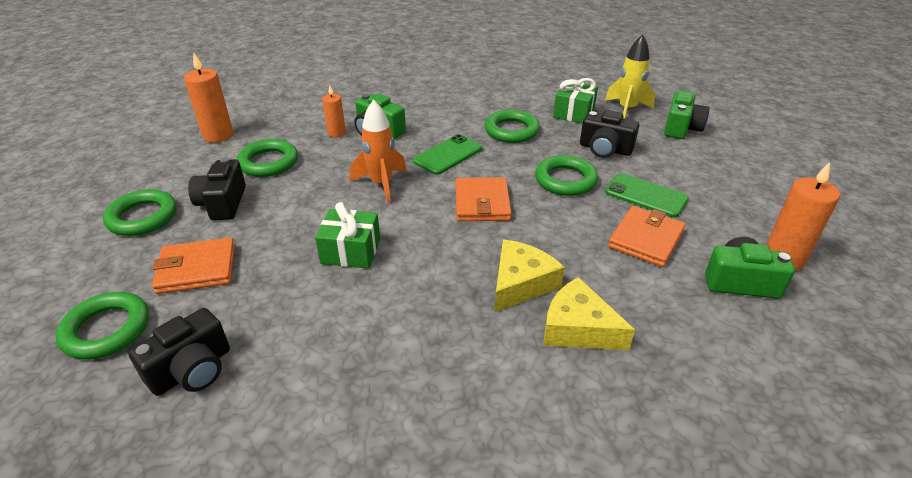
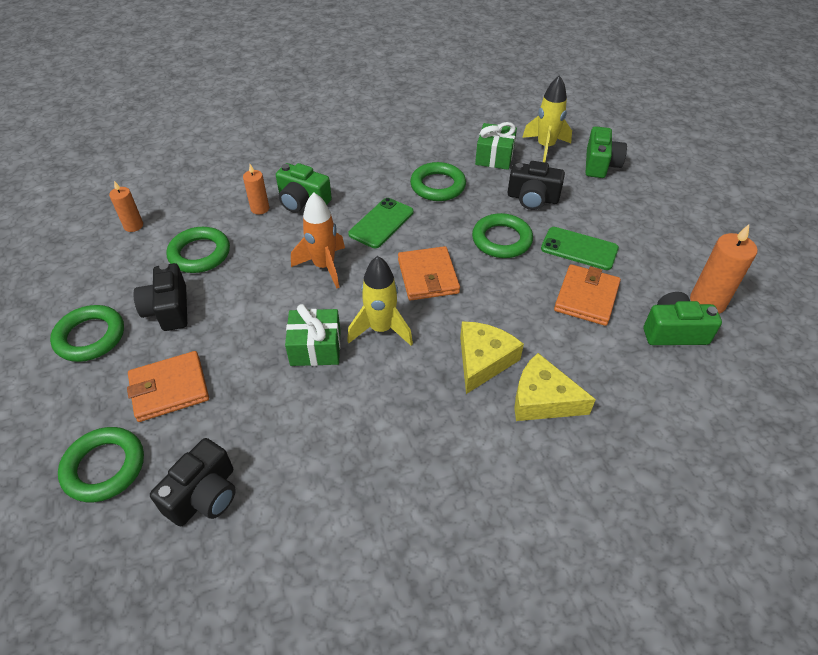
camera: 10 degrees left, 10 degrees up
(218, 135) = (133, 226): orange candle -> orange candle, size x0.61
(421, 243) = (381, 329): none -> yellow rocket

